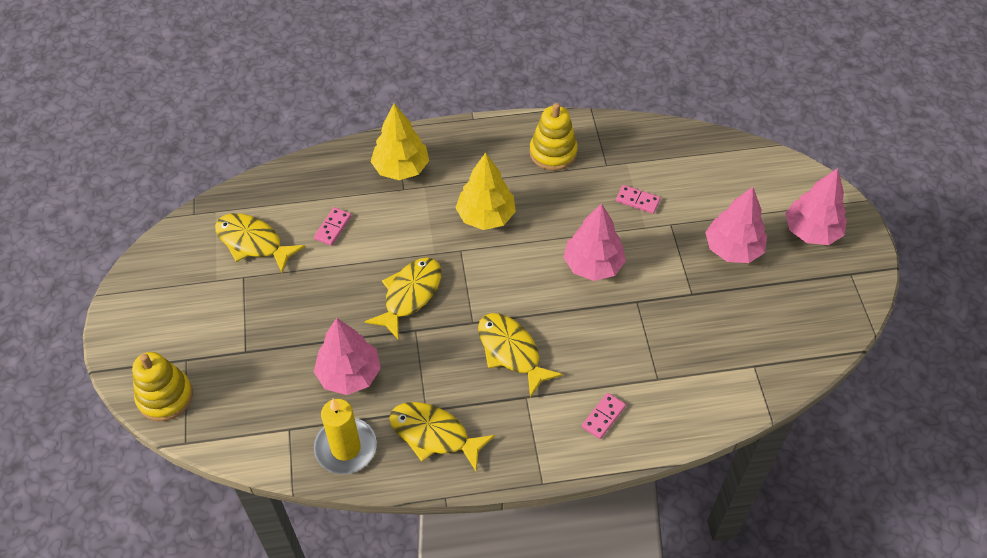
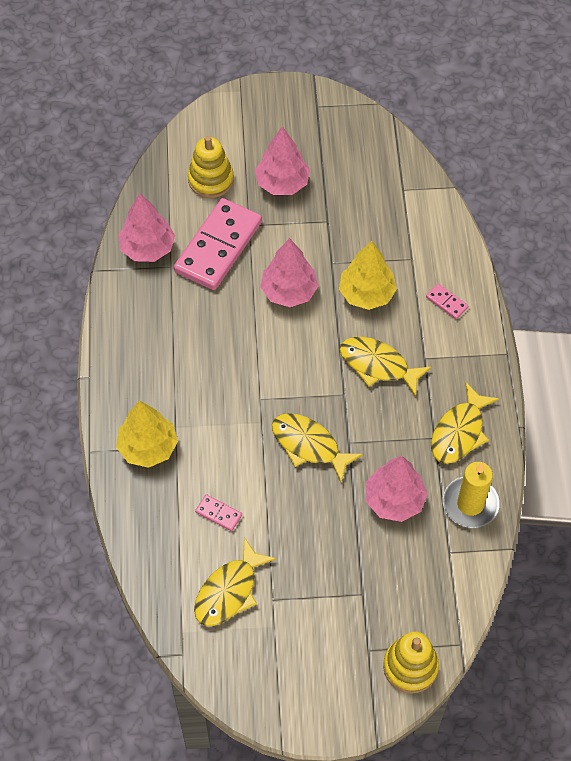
camera: 85 degrees left, 5 degrees up
(486, 216) = (221, 374): yellow tree -> yellow tree (366, 294)
(511, 351) = (378, 365): yellow fish -> yellow fish turned 60 degrees clockwise
(553, 152) = (148, 309): yellow stacking toy -> yellow stacking toy (211, 180)
(637, 200) = (218, 247): pink domino -> pink domino, size x2.49
(811, 231) = (269, 123): pink tree -> pink tree (148, 248)

